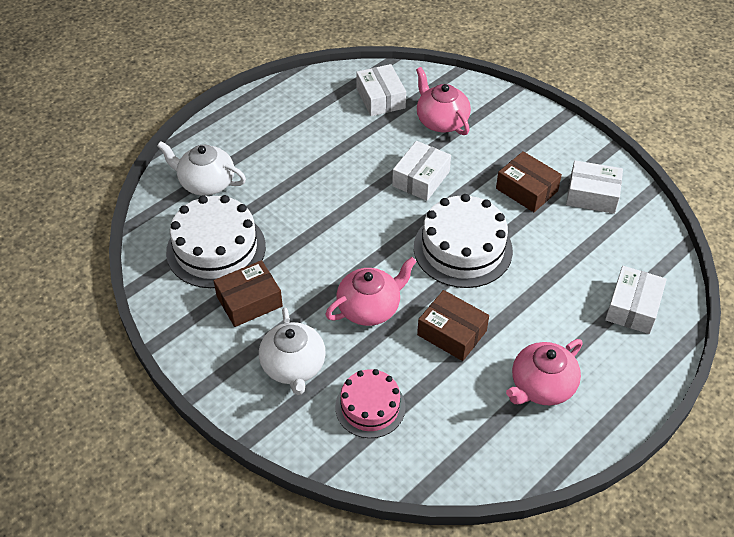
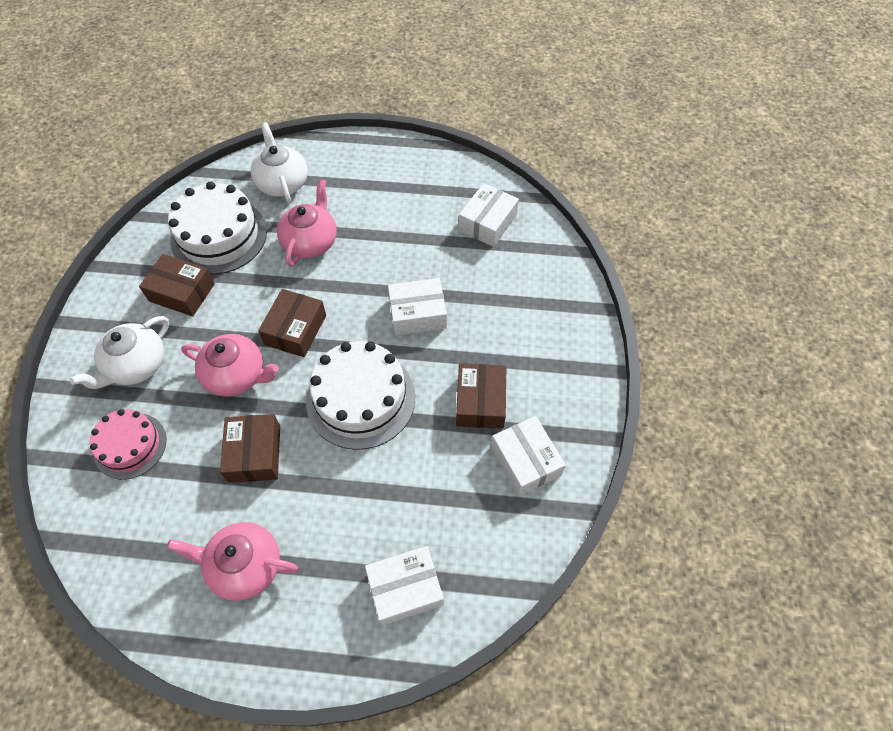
camera: 50 degrees right, 10 degrees up
(363, 252) = (295, 330): none -> brown box
(441, 121) = (504, 282): pink teapot -> pink teapot (310, 242)

